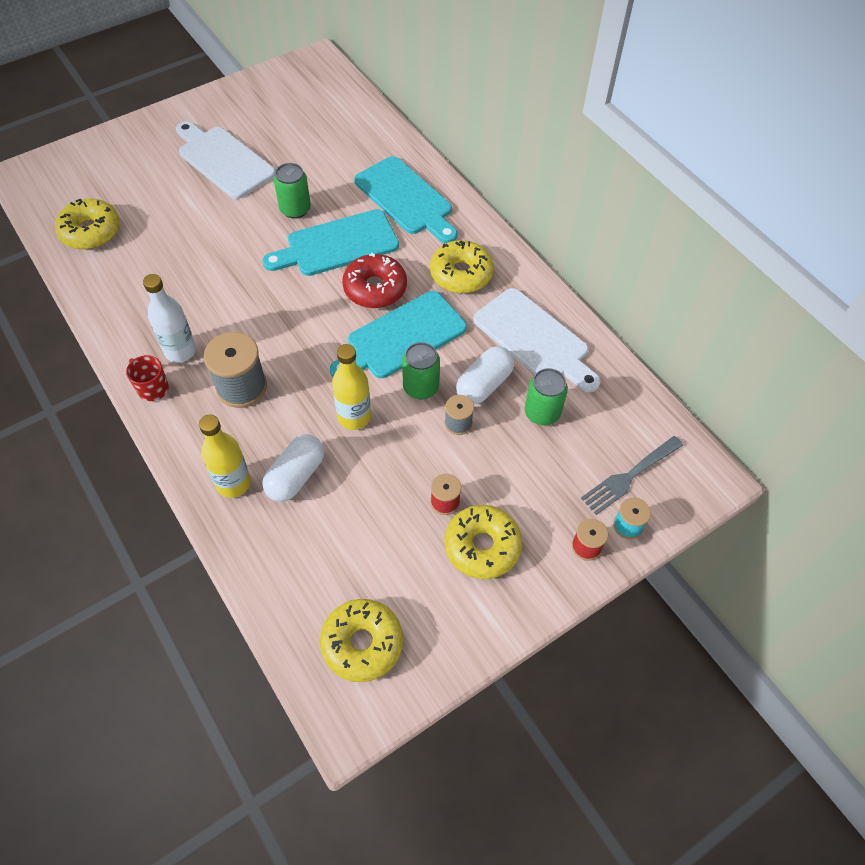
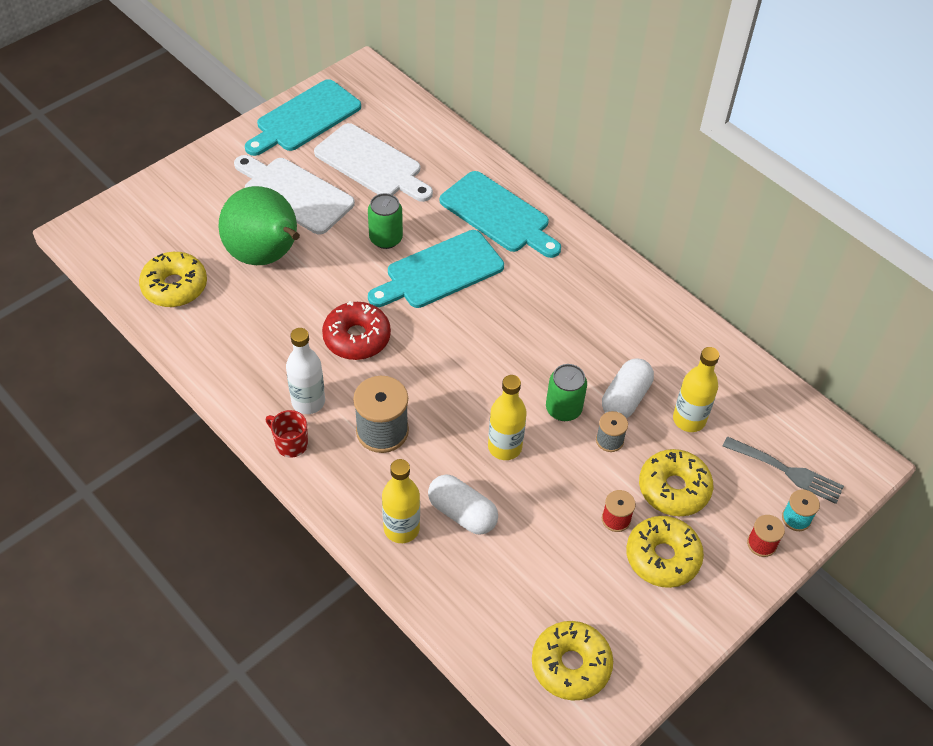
camera: 10 degrees left, 5 degrees down
(181, 213) = (266, 256): none -> green pear
(296, 476) = (462, 513): white capsule -> white capsule turned 75 degrees counterclockwise
(375, 288) = (491, 313): red donut -> red donut (357, 338)
(402, 337) = (531, 361): turquoise cutting board -> turquoise cutting board (305, 118)
(461, 274) = (574, 288): yellow donut -> yellow donut (674, 489)
(535, 339) = (664, 346): white cutting board -> white cutting board (372, 164)
(542, 413) = (689, 419): green can -> yellow bottle
(629, 476) = (787, 471): grey fork -> grey fork turned 105 degrees counterclockwise

